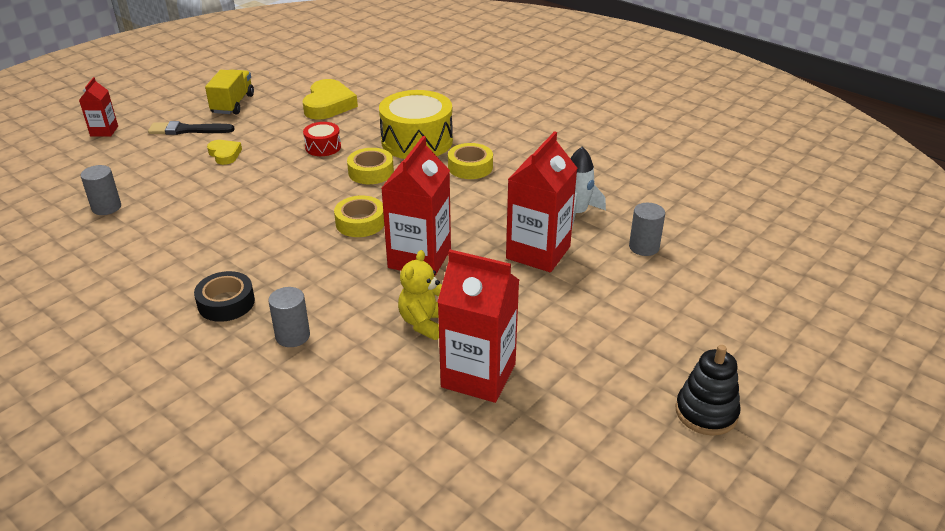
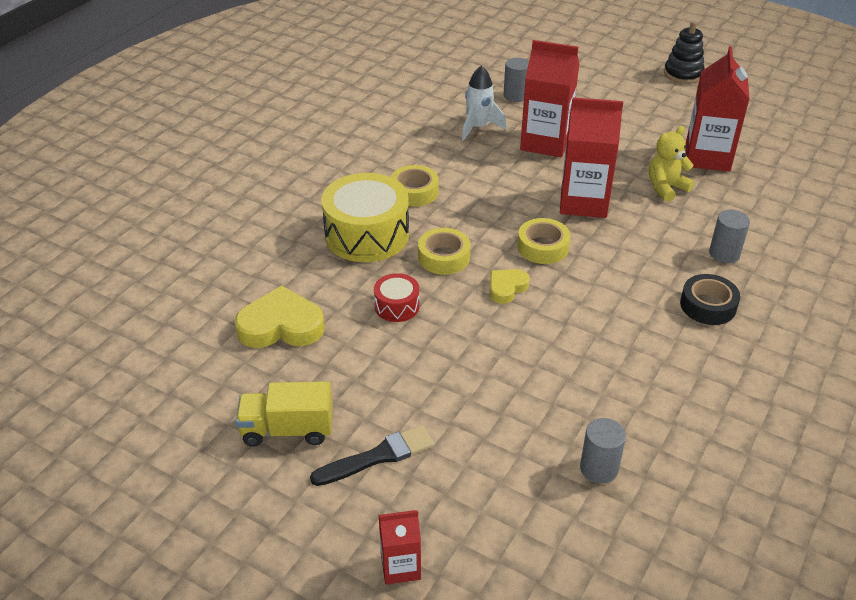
camera: 100 degrees left, 5 degrees up
(187, 130) = (378, 457): black brush -> black brush turned 105 degrees counterclockwise
(225, 154) = (437, 393): yellow heart -> yellow heart (506, 288)
(424, 322) = (666, 188): yellow teddy bear -> yellow teddy bear turned 135 degrees clockwise

